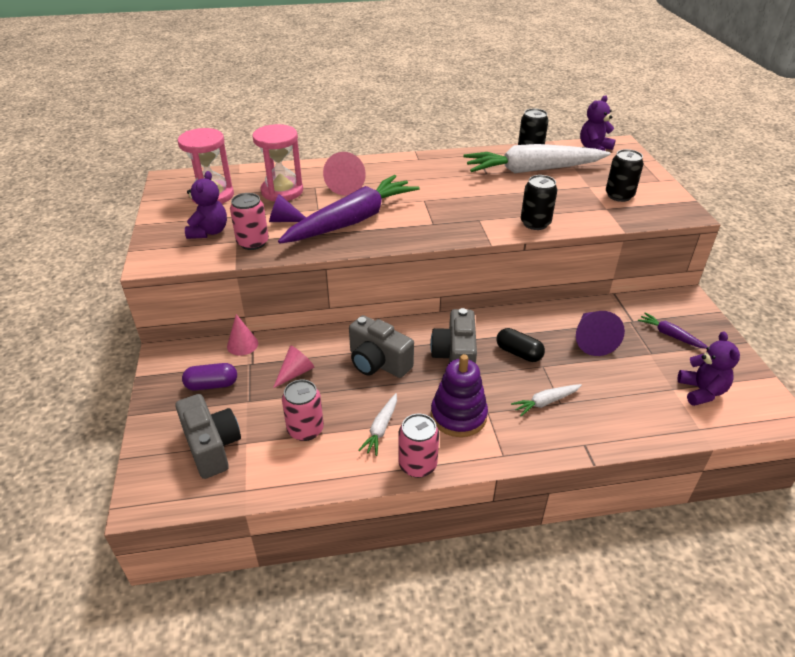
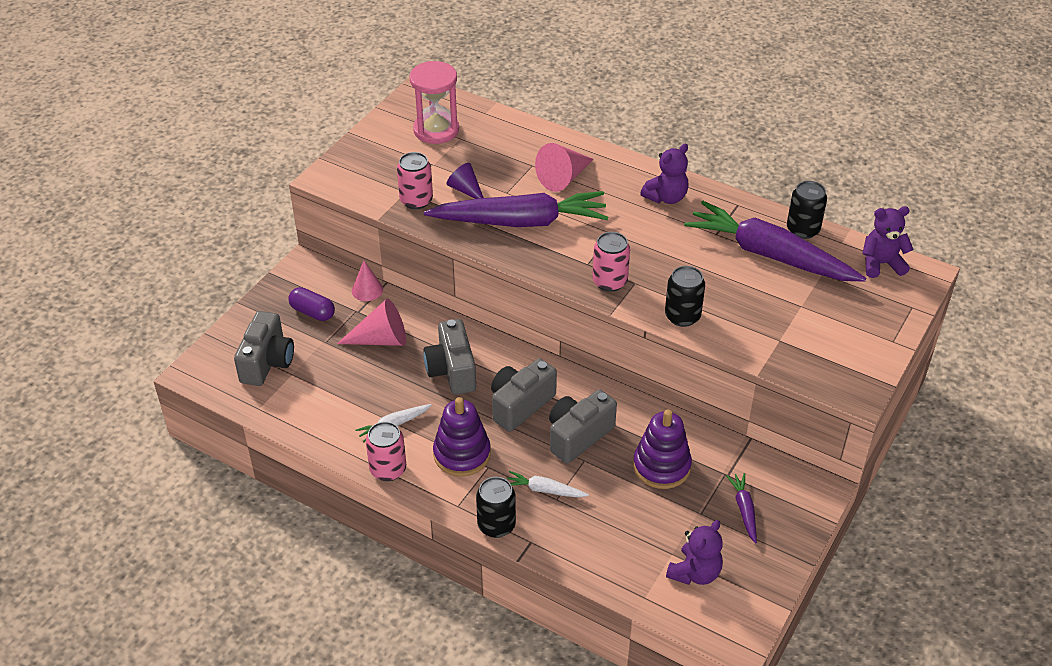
camera: 40 degrees right, 5 degrees up
(209, 232) = (394, 170): purple teddy bear -> purple teddy bear (666, 197)
(282, 191) = (498, 155): pink hourglass -> none
(295, 373) = (381, 339): pink cone -> pink cone, size x1.52
(305, 429) = (340, 390): pink can -> pink can (609, 281)
(518, 353) = (578, 436): black capsule -> grey camera
(533, 170) = (770, 255): white carrot -> purple carrot
(592, 340) = (661, 466): purple cone -> purple stacking toy
(619, 195) = (816, 334): black can -> black can (496, 525)

